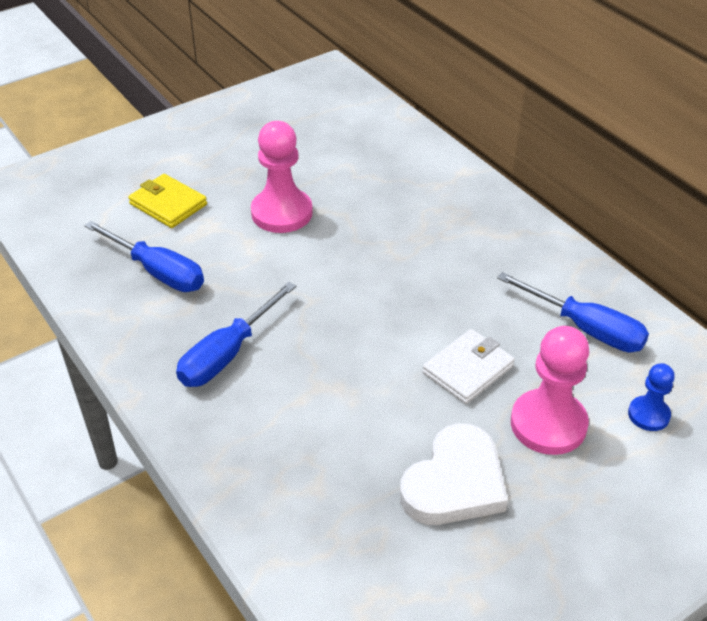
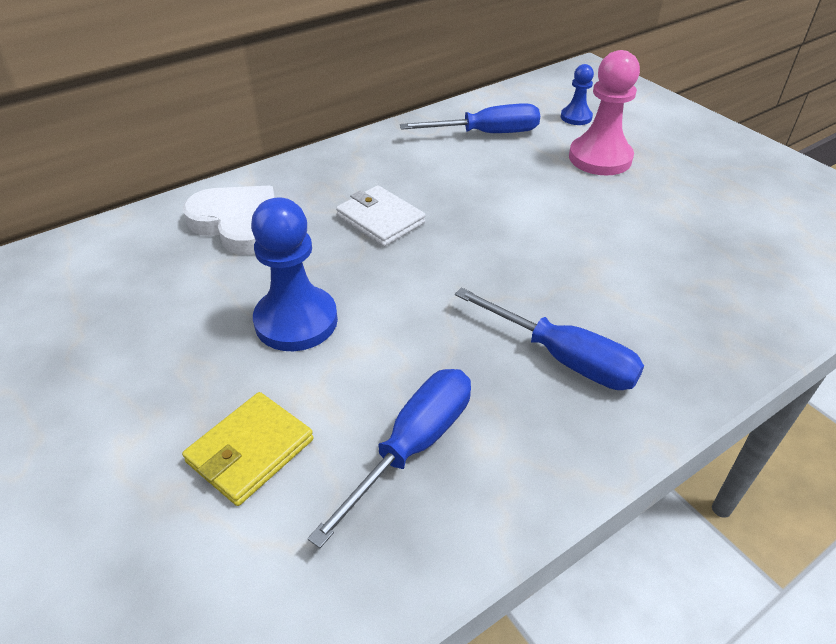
camera: 90 degrees left, 0 degrees up
(282, 213) = (296, 321): pink pawn -> blue pawn
(455, 482) = (680, 205): white heart -> white heart (238, 224)
(468, 369) = (548, 192): white wallet -> white wallet (380, 220)
(585, 328) = (487, 134): blue screwdriver -> blue screwdriver turned 45 degrees clockwise

